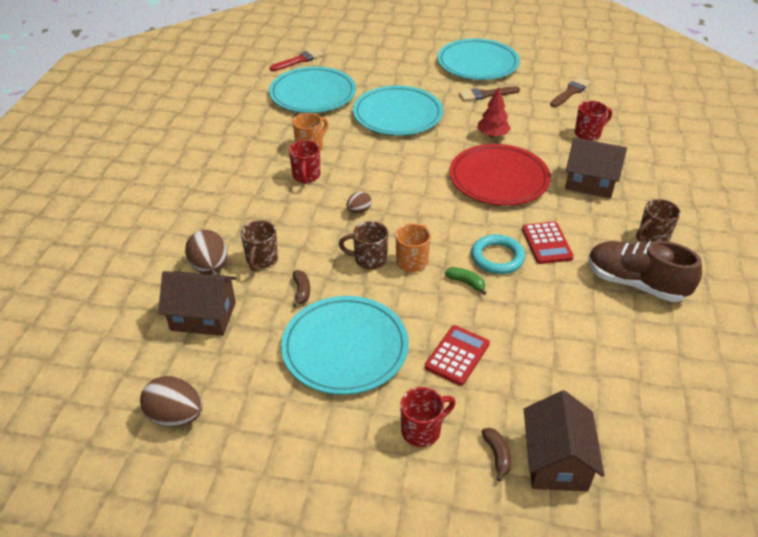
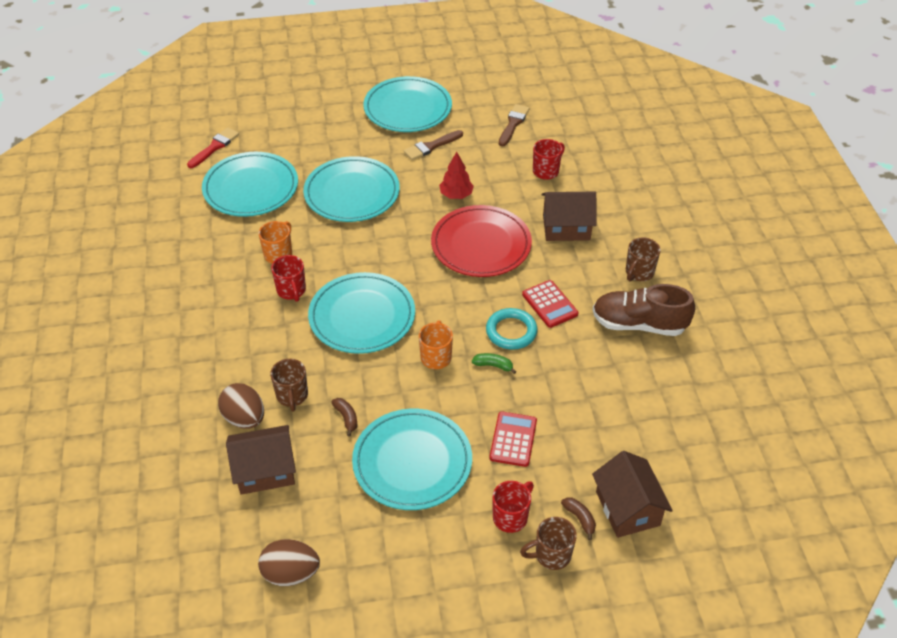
camera: 20 degrees left, 5 degrees up
(359, 211) = (362, 316): brown egg -> turquoise plate
(369, 259) = (395, 367): brown mug -> brown mug (551, 555)

